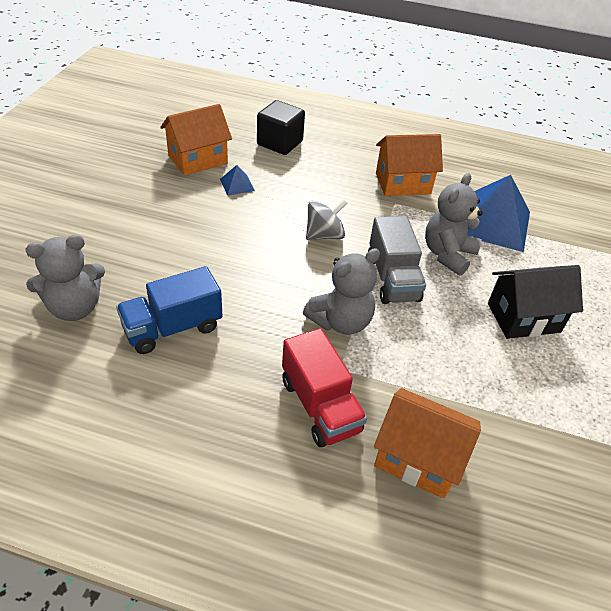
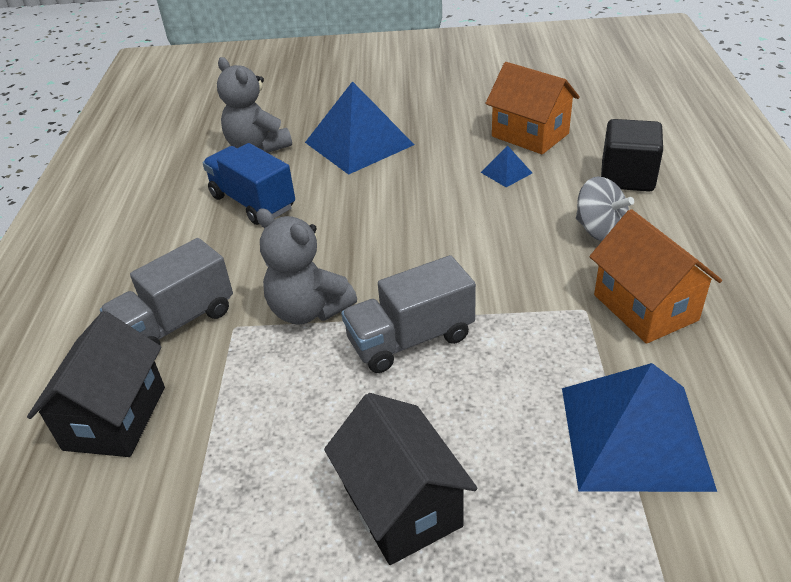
camera: 80 degrees right, 5 degrees down
(130, 242) = (359, 143): none -> blue pyramid
(320, 405) = (176, 323): red truck -> grey truck
(324, 235) = (460, 260): grey spinning top -> grey spinning top (600, 231)
(418, 458) = (115, 418): orange house -> black house
(447, 254) = (502, 389): grey teddy bear -> none

